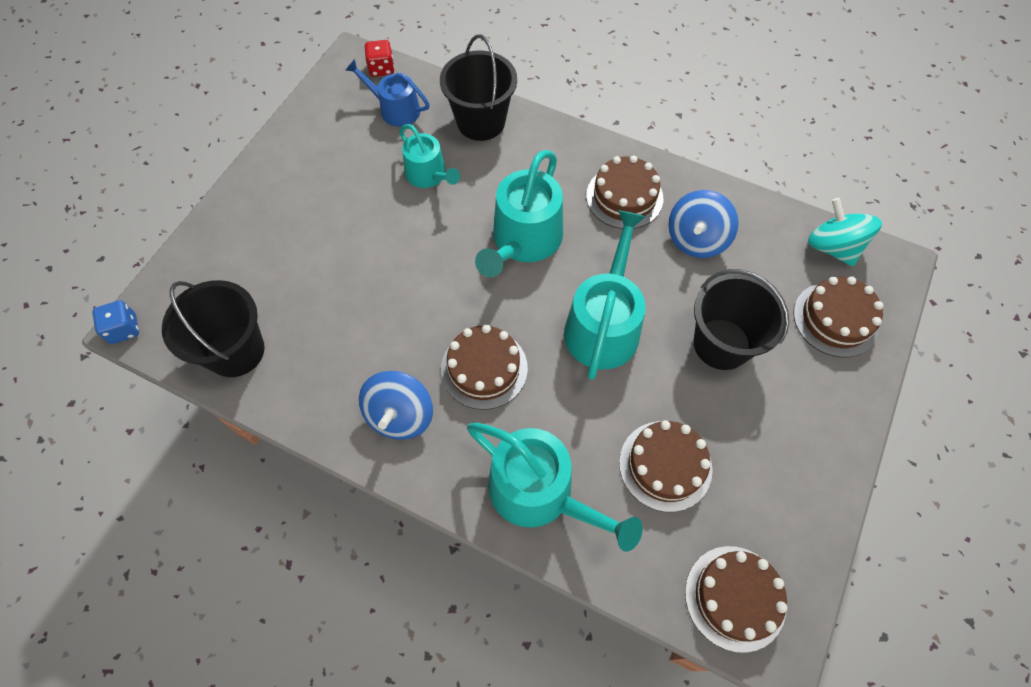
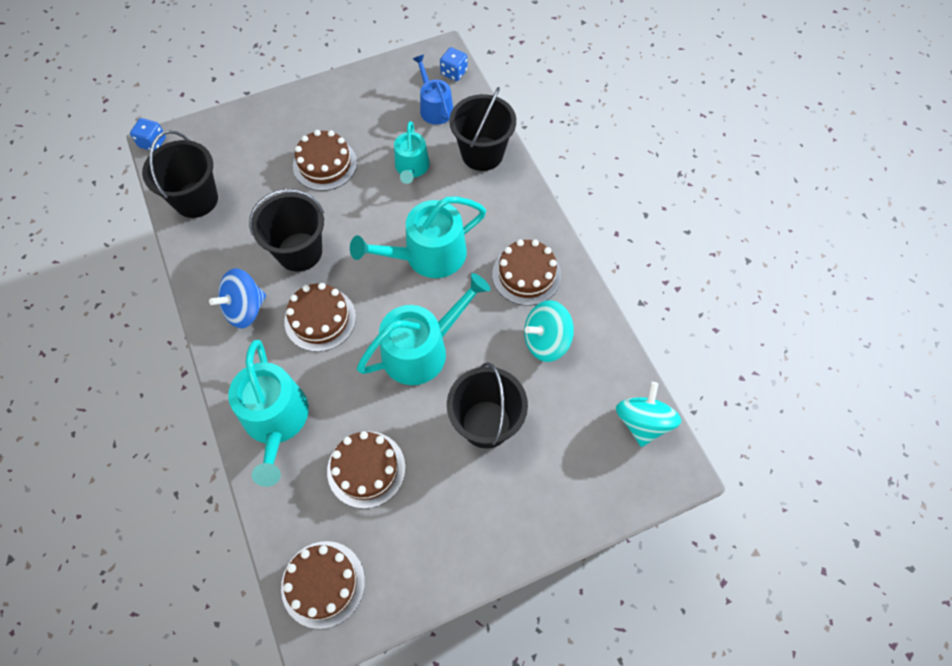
camera: 40 degrees right, 0 degrees up
(381, 68) = (454, 72): red dice -> blue dice
(399, 323) = (299, 252): none -> black bucket
(696, 239) = (546, 341): blue spinning top -> turquoise spinning top
(835, 319) = (587, 472): brown cake -> brown cake (325, 164)

